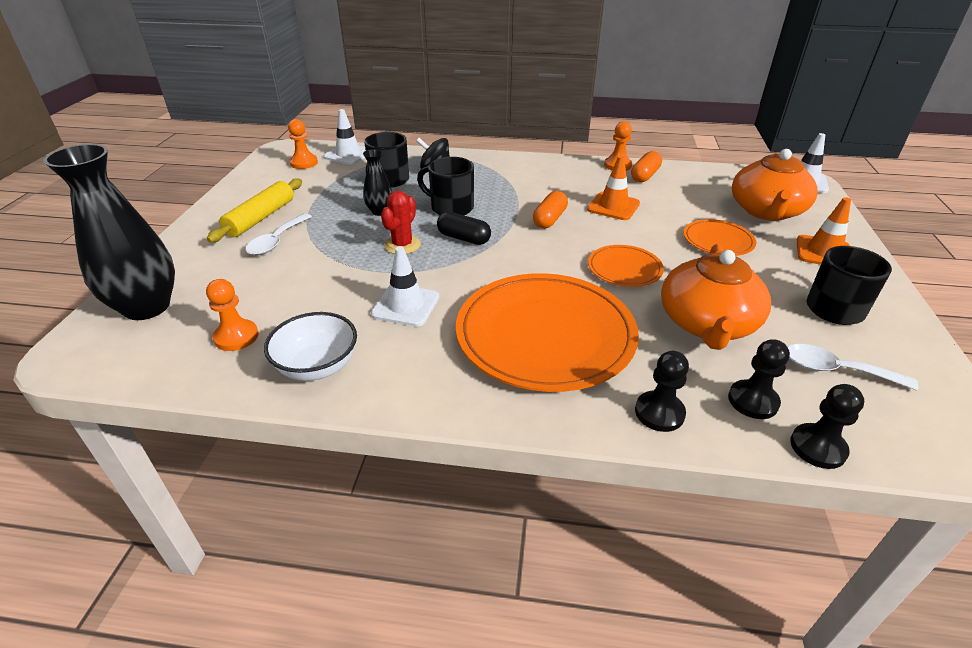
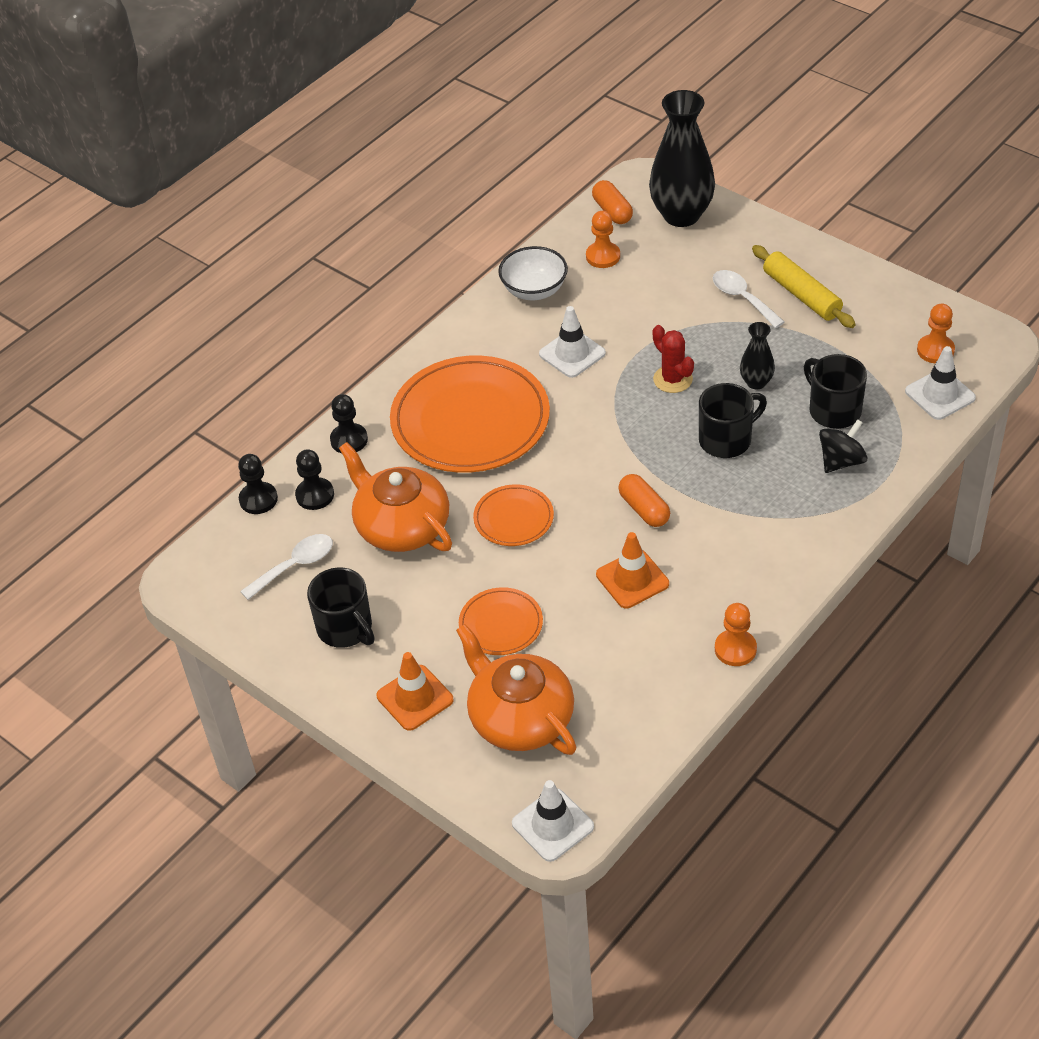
camera: 125 degrees right, 10 degrees up
(464, 238) = (654, 427): black capsule -> none
(645, 176) = (687, 659): orange capsule -> orange capsule (612, 211)

